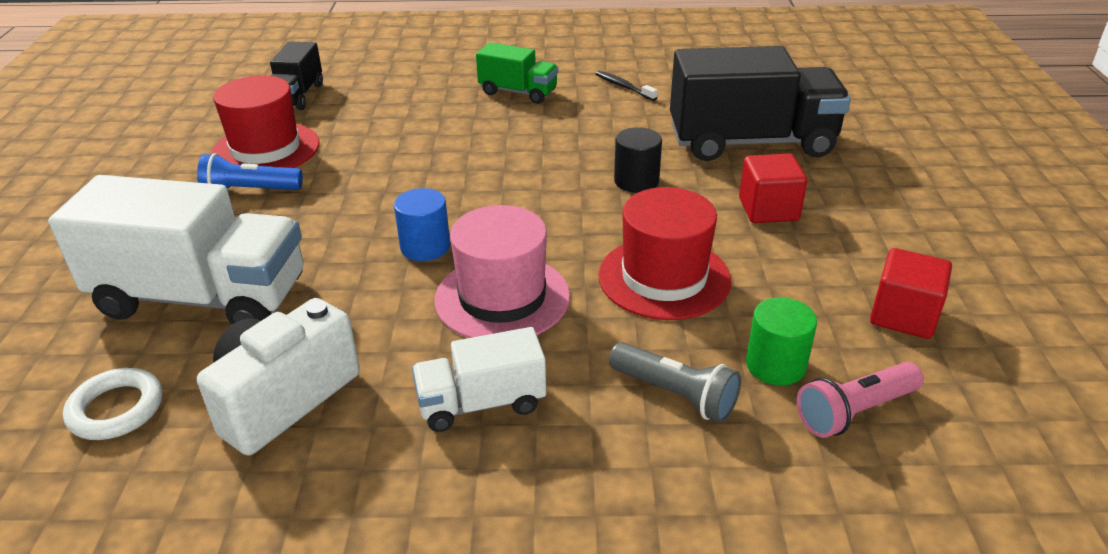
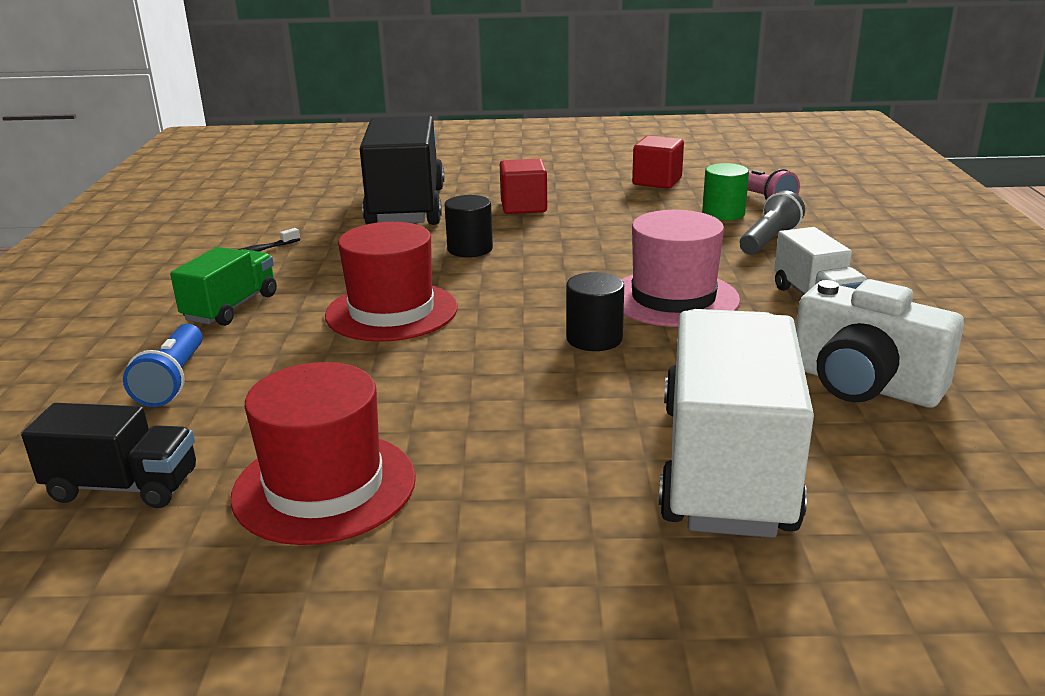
camera: 90 degrees left, 10 degrees down
(116, 409) = (941, 482): white ring -> none
(250, 191) = (459, 478): blue flashlight -> blue flashlight (173, 380)
(425, 247) = (594, 339): blue cylinder -> black cylinder
(664, 277) = (628, 241): red hat -> red hat (391, 311)

